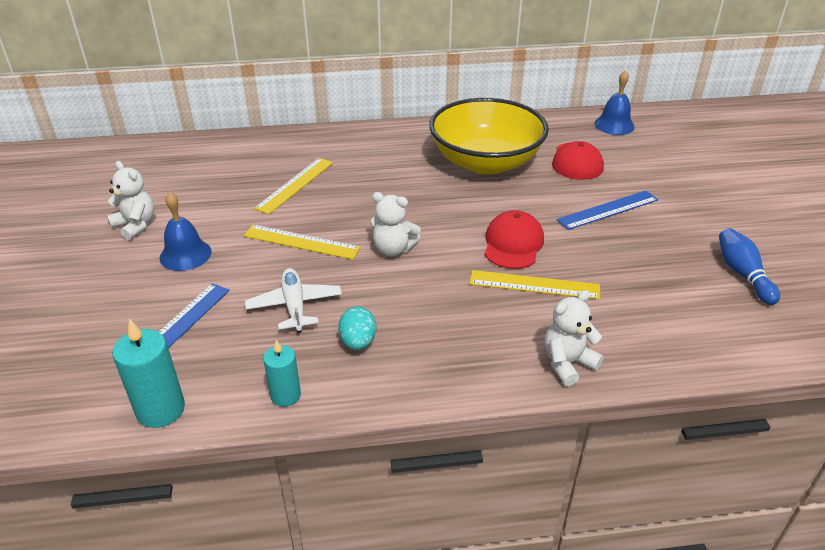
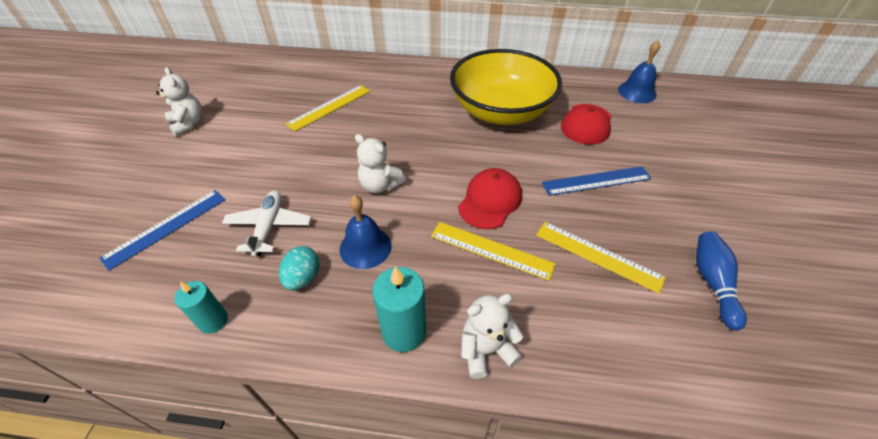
camera: 15 degrees right, 10 degrees up
(160, 409) = (107, 309): turquoise candle -> turquoise candle (404, 331)
(185, 254) = (210, 158): blue bell -> blue bell (365, 247)
(301, 242) = (307, 163): yellow ruler -> yellow ruler (598, 256)

